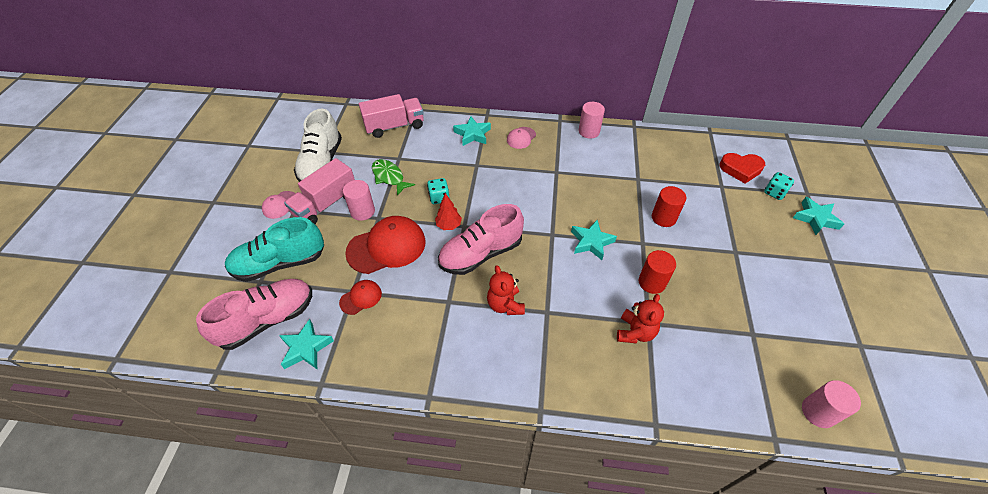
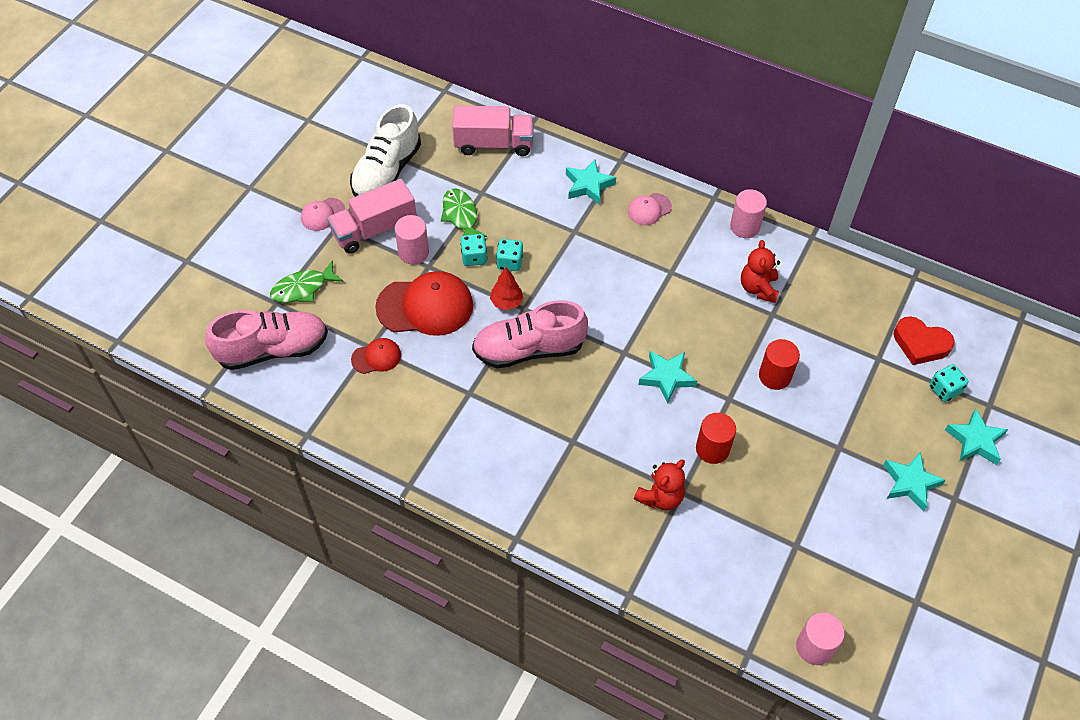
camera: 20 degrees right, 5 degrees up
(280, 263) = (303, 288): turquoise shoe -> green fish
(306, 348) = (303, 393): turquoise star -> turquoise star (910, 483)
(411, 202) = (474, 257): none -> turquoise dice
(505, 305) = (530, 418): red teddy bear -> red teddy bear (758, 288)

